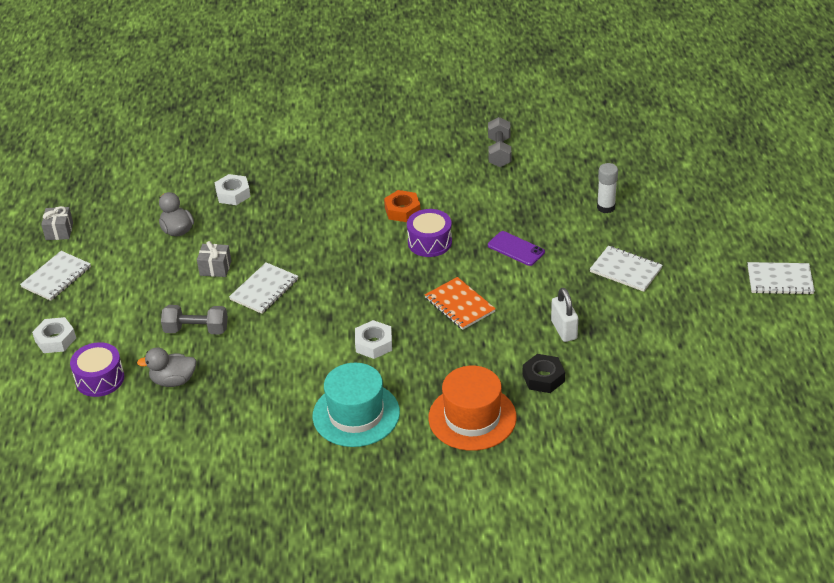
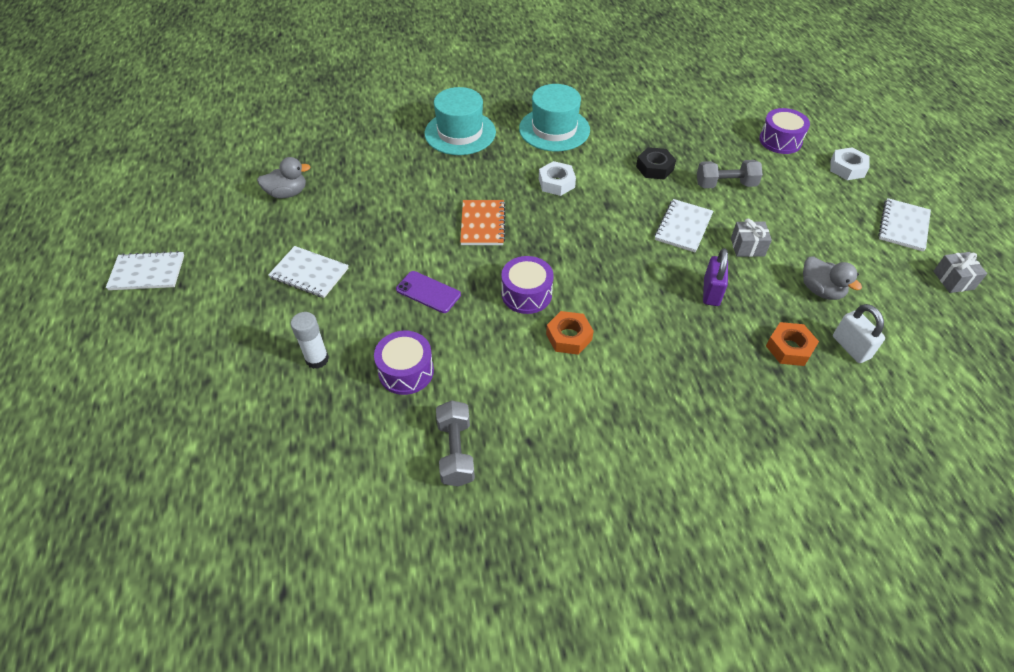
camera: 170 degrees right, 10 degrees up
(173, 381) = (717, 143): grey duck -> grey duck (287, 193)
(233, 194) = (789, 348): white nut -> orange nut
(270, 234) = (711, 292): none -> purple padlock
(459, 305) = (482, 224): orange notebook -> orange notebook turned 45 degrees clockwise
(472, 417) = (460, 133): orange hat -> turquoise hat
(534, 196) = (406, 371): none -> purple drum
(543, 378) = (401, 165): black nut -> black nut (654, 168)
(564, 330) = (380, 206): white padlock -> white padlock (850, 347)

